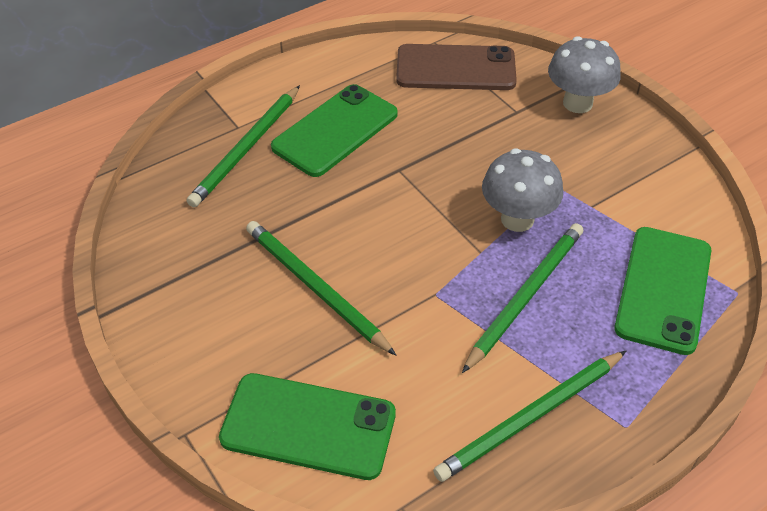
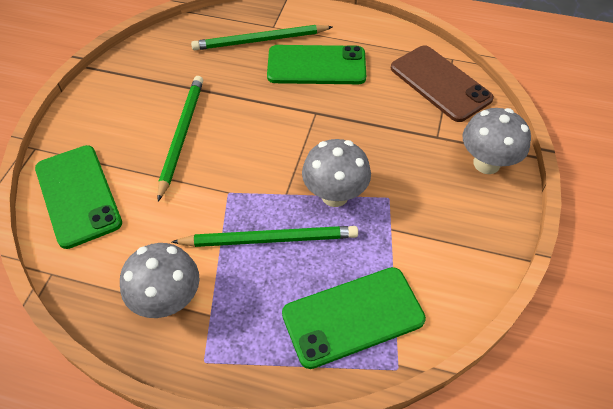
camera: 50 degrees right, 5 degrees up
(530, 418) = (168, 301): green pencil -> grey mushroom

